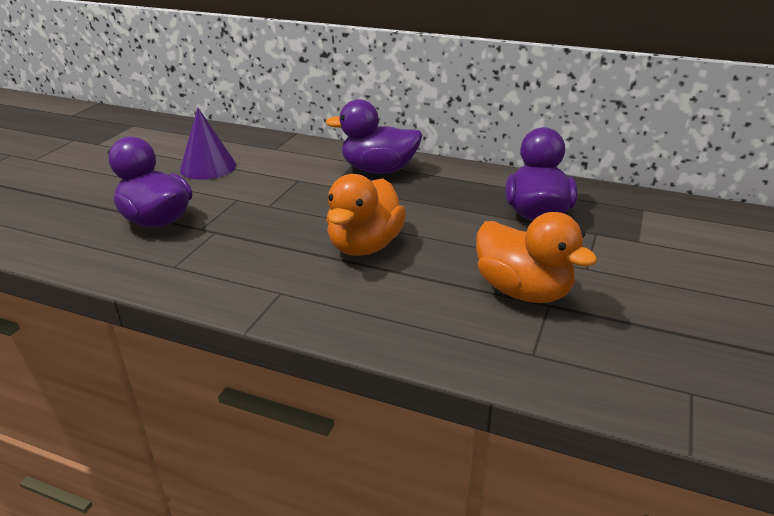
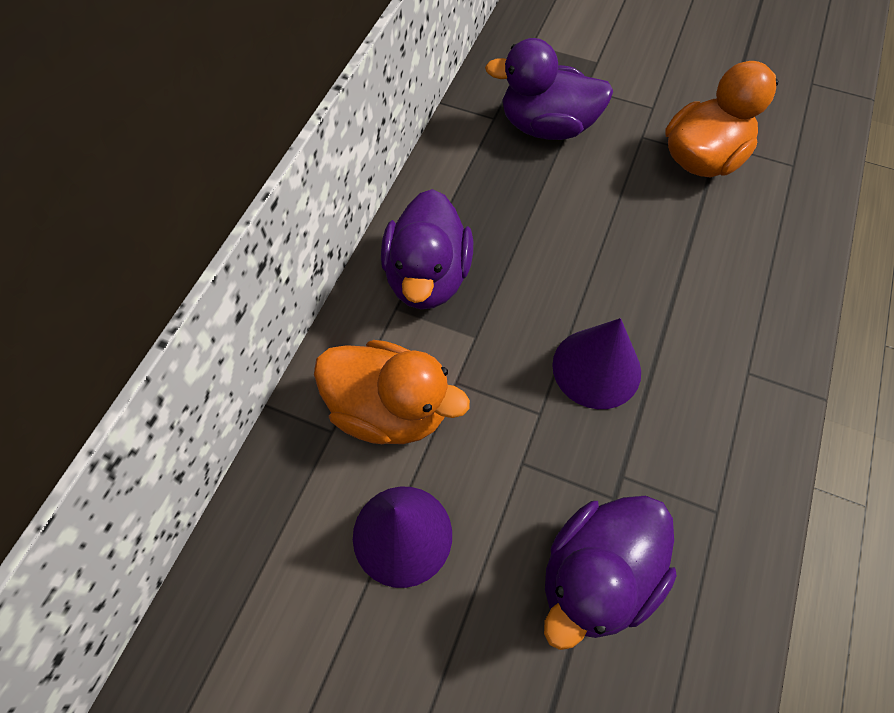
camera: 90 degrees left, 30 degrees up
(298, 226) = (596, 368): none -> purple cone
(365, 246) = (637, 290): orange duck -> orange duck (389, 409)

